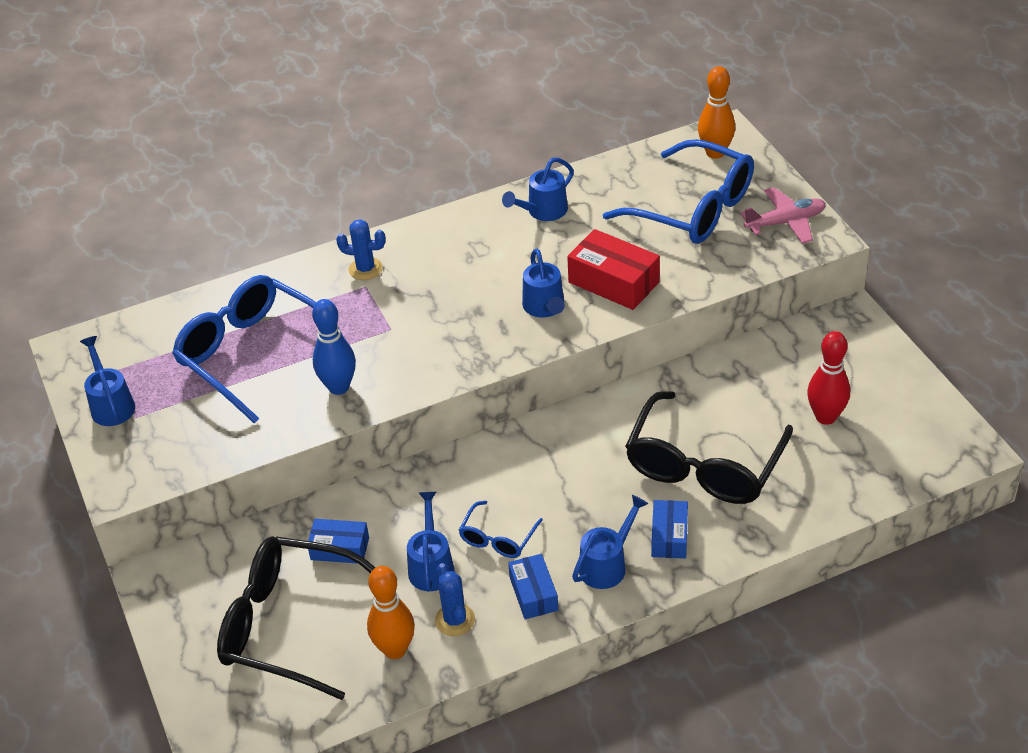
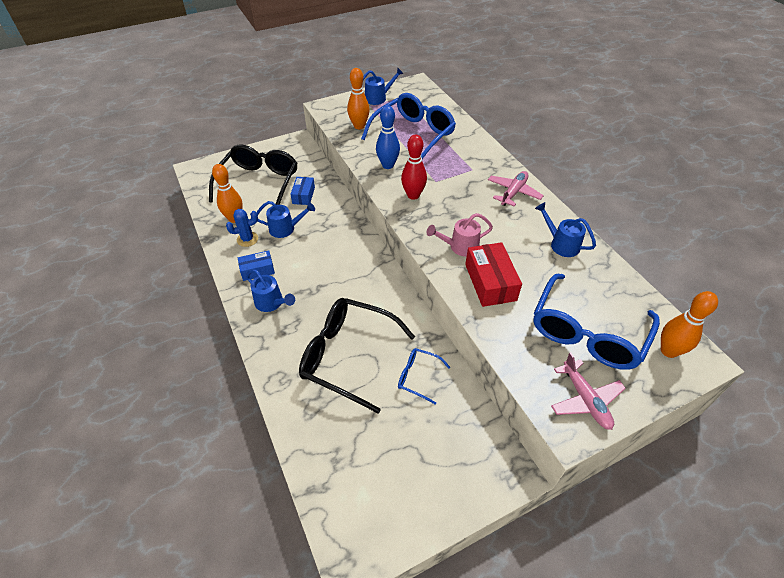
camera: 85 degrees right, 5 degrees up
(206, 430) = (359, 126): none -> orange bowling pin
(365, 269) = (487, 168): blue cactus -> none
(430, 246) = (513, 193): none -> pink plane
(498, 538) = (300, 254): blue glasses -> blue glasses (418, 377)
(545, 308) = (459, 247): blue watering can -> pink watering can
(613, 282) = (490, 282): red box -> red box turned 45 degrees counterclockwise
(669, 536) = (288, 334): blue box -> none
(825, 417) = (392, 440): red bowling pin -> red bowling pin (413, 195)

